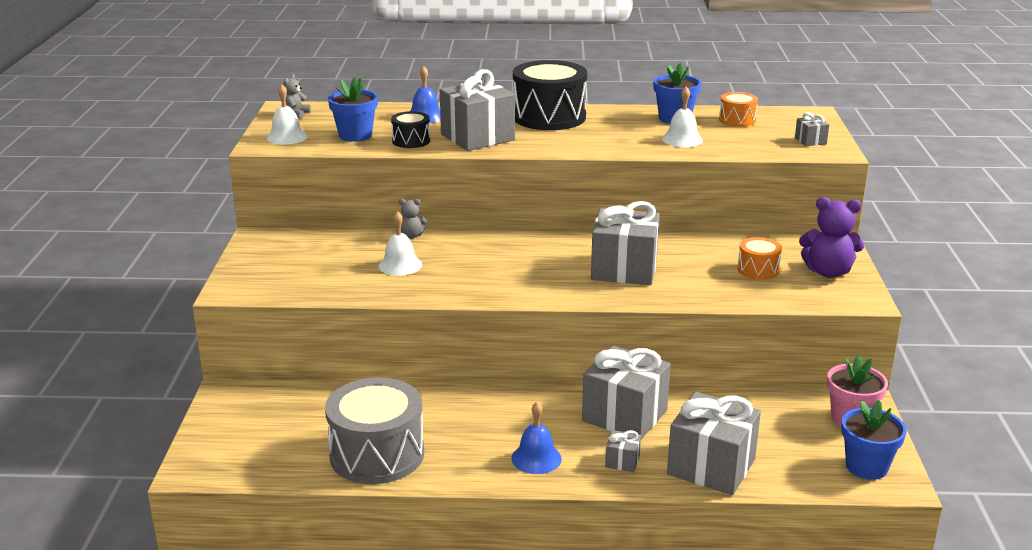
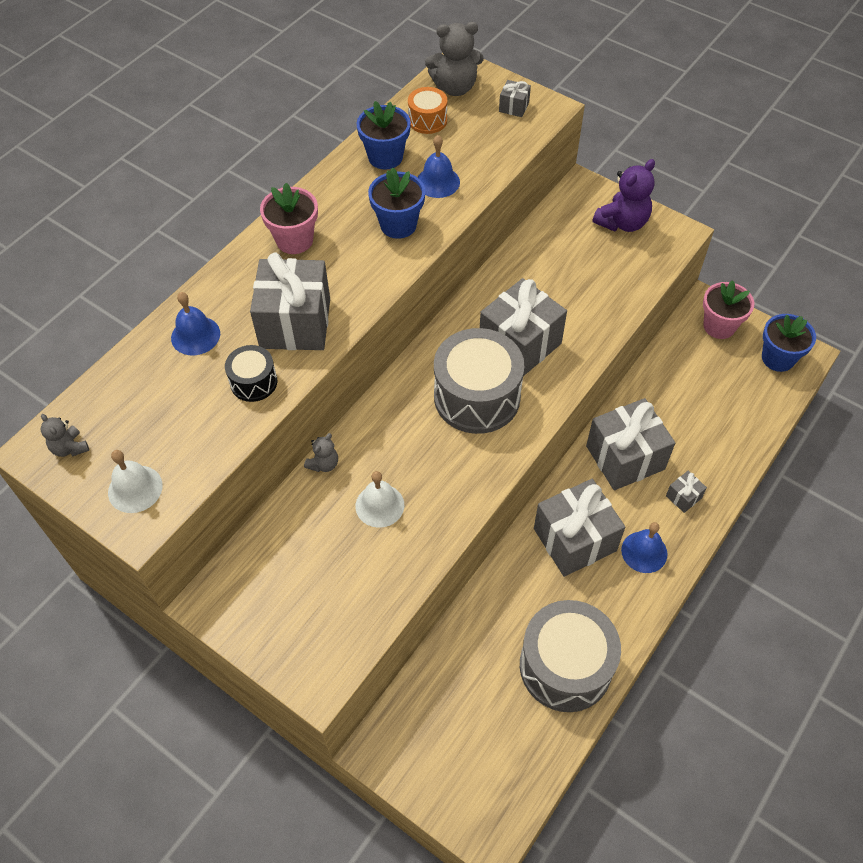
camera: 55 degrees left, 30 degrees up
(355, 135) = (191, 423): blue flower pot -> blue flower pot (398, 225)
(547, 269) = (477, 397): none -> grey drum
(549, 117) = (294, 240): black drum -> pink flower pot
(682, 139) = (438, 182): white bell -> blue bell
(711, 467) = (724, 446): grey gift -> grey gift (574, 539)
(758, 269) = (587, 260): orange drum -> none
(789, 118) = (455, 87): none -> grey teddy bear

